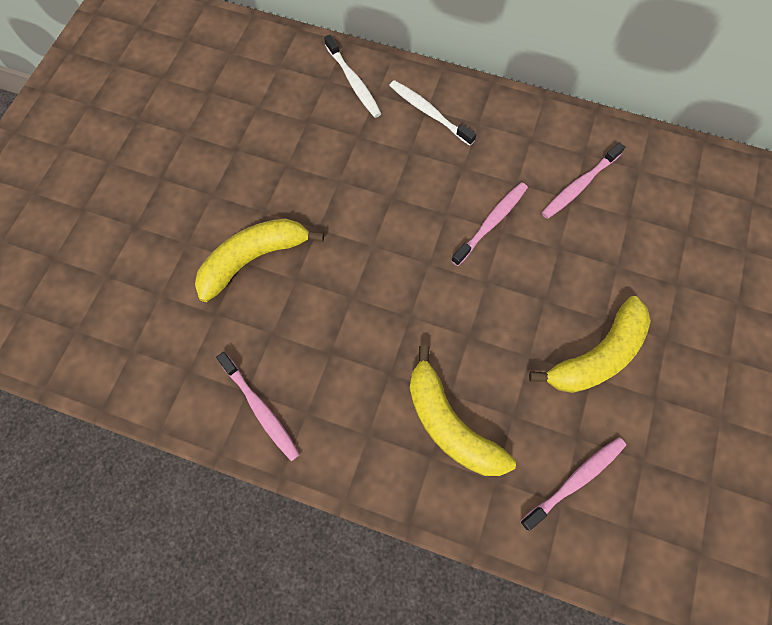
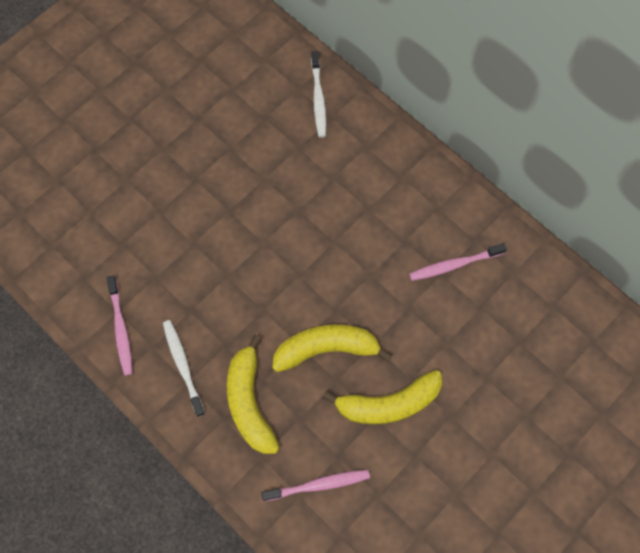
camera: 25 degrees right, 0 degrees up
(254, 259) = (169, 214): yellow banana -> yellow banana (326, 349)
(429, 112) = (366, 151): white toothbrush -> white toothbrush (183, 365)
(491, 222) = (365, 264): pink toothbrush -> none

